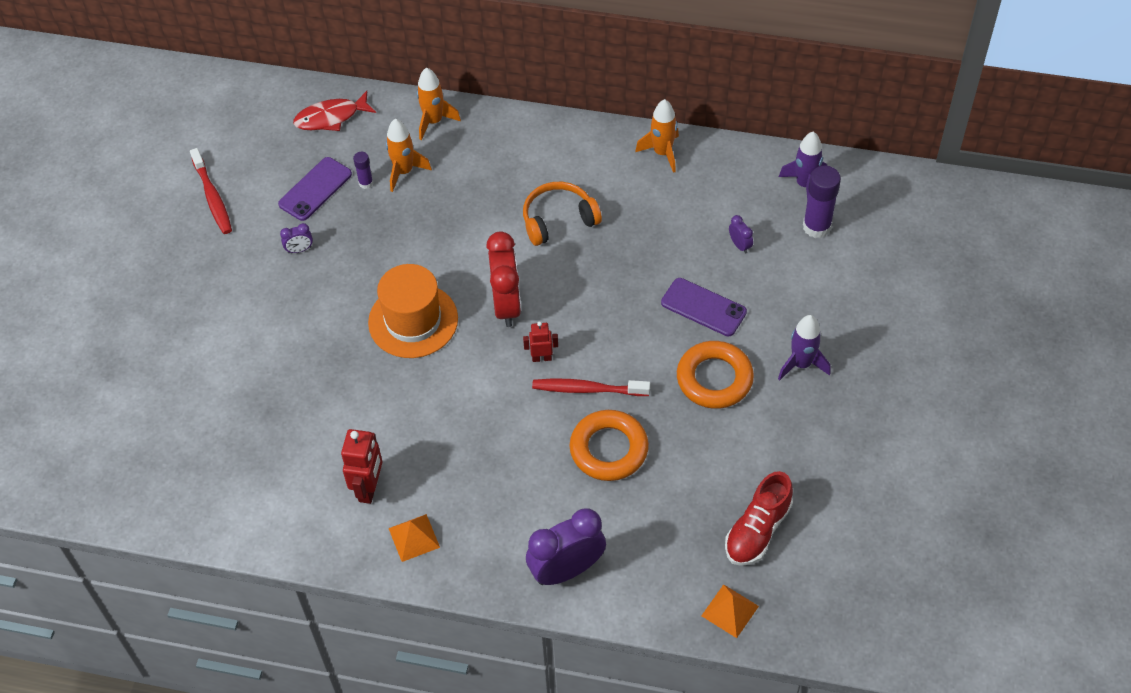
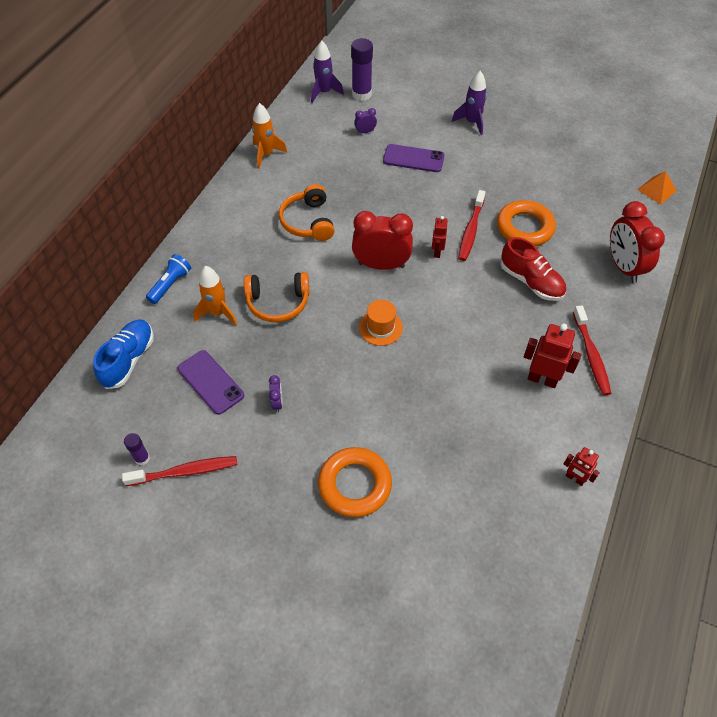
camera: 80 degrees left, 0 degrees up
(244, 529) = (574, 478): none -> red robot
(331, 117) = (129, 360): red fish -> blue shoe
(366, 183) = (219, 342): purple glue stick -> purple glue stick (142, 458)
(413, 320) = (380, 327): orange hat -> orange hat, size x0.57
(414, 537) = (591, 354): orange pyramid -> red toothbrush
(429, 220) = (278, 302): none -> orange headphones
(434, 121) = (170, 284): orange rocket -> blue flashlight
(567, 570) = (623, 267): purple clock -> red clock
(703, 307) = (413, 159): purple phone -> purple phone turned 60 degrees clockwise
(714, 379) = (475, 164): orange ring -> orange ring (355, 484)
(757, 530) = (597, 166): red shoe -> red shoe (531, 282)

